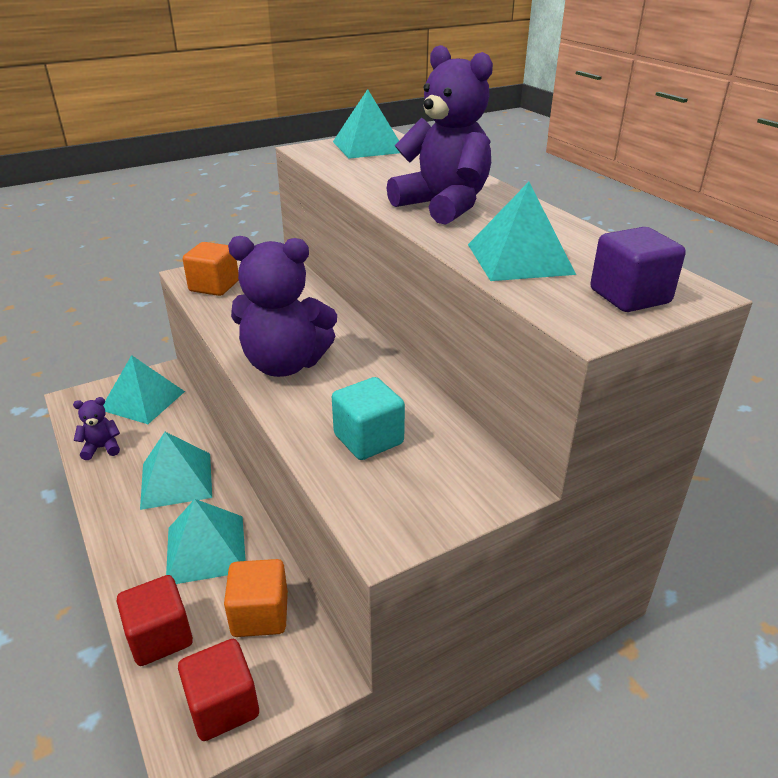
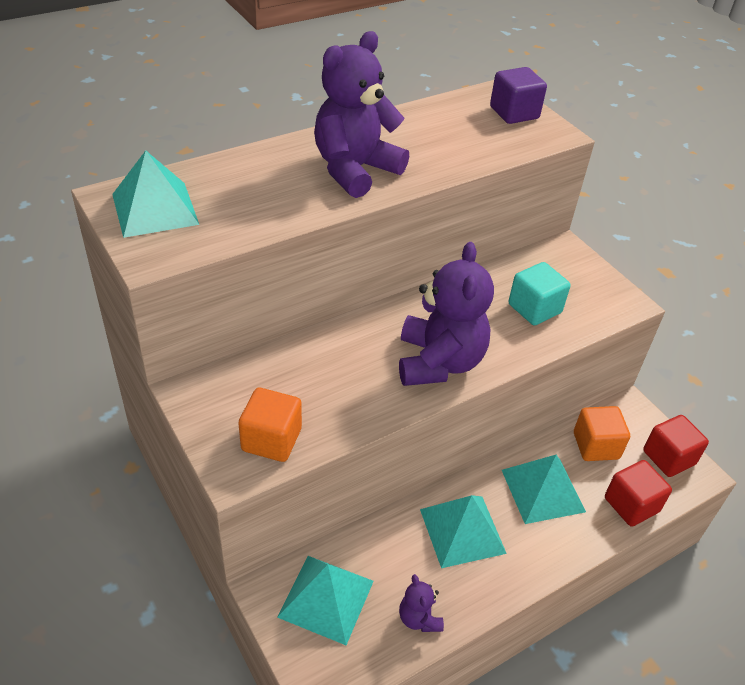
camera: 95 degrees left, 10 degrees up
(519, 259) = (464, 145): turquoise pyramid -> none

